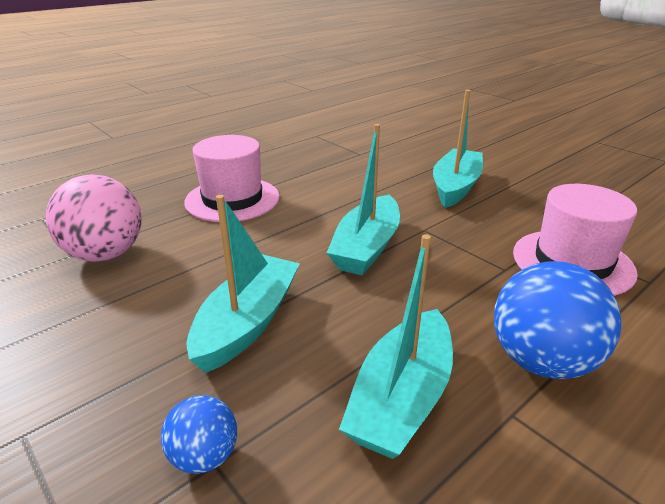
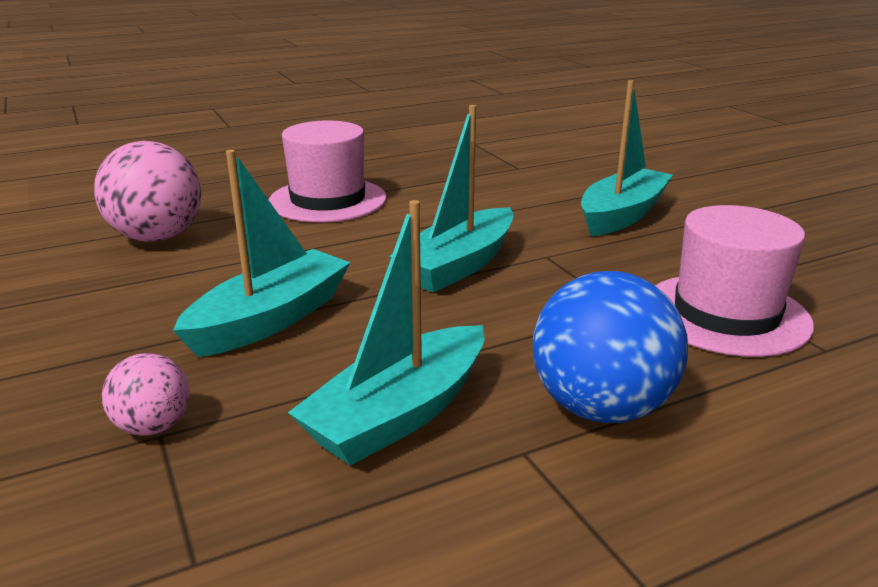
camera: 15 degrees right, 5 degrees down
(204, 456) = (153, 426): blue ball -> pink ball

